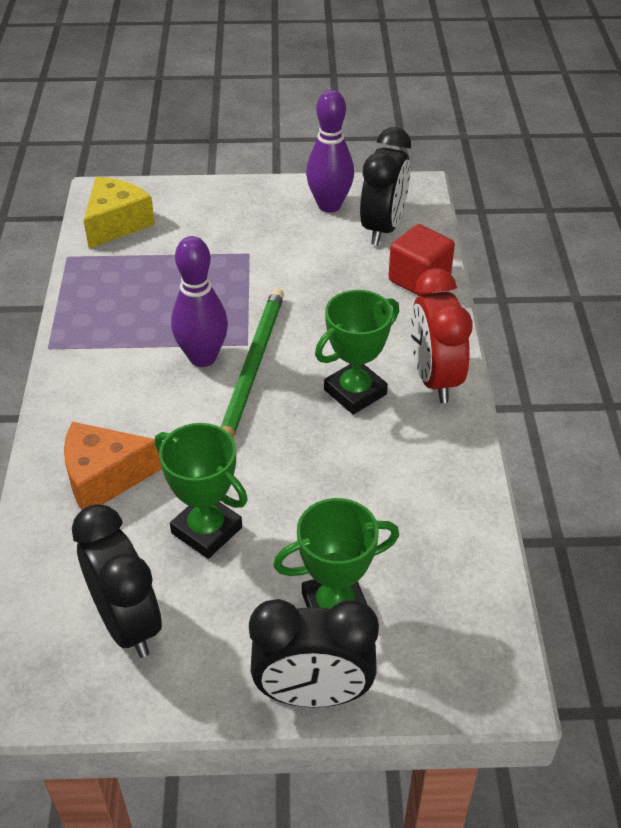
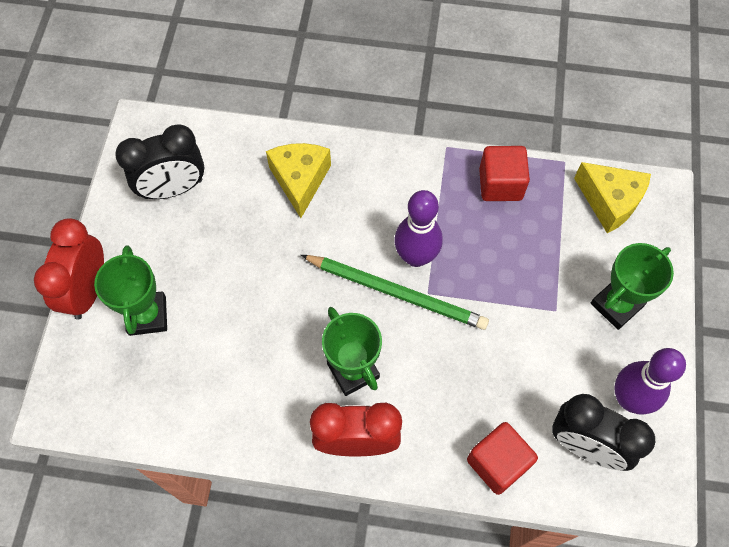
camera: 100 degrees right, 20 degrees up
(99, 300) = (500, 184): none -> red cube
(104, 477) = (300, 180): orange cheese -> yellow cheese
(207, 530) = (235, 242): green trophy -> green trophy (616, 305)
(313, 694) = (88, 291): black clock -> red clock

